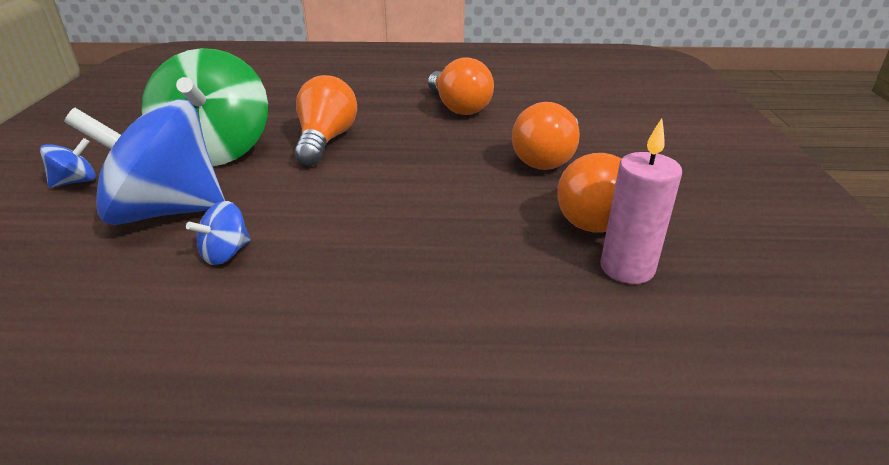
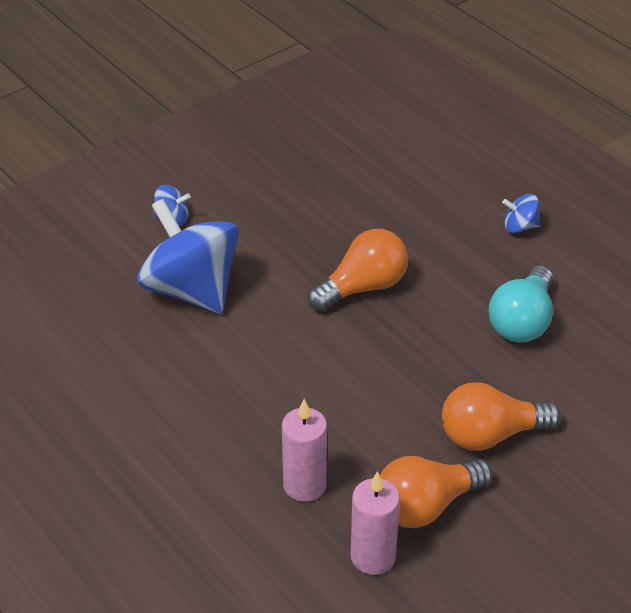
camera: 50 degrees right, 10 degrees up
(217, 151) = (280, 245): green spinning top -> none
(226, 253) = (184, 354): blue spinning top -> blue spinning top (520, 227)
(458, 107) = (522, 321): orange light bulb -> turquoise light bulb
(493, 264) = (304, 485): none -> pink candle

